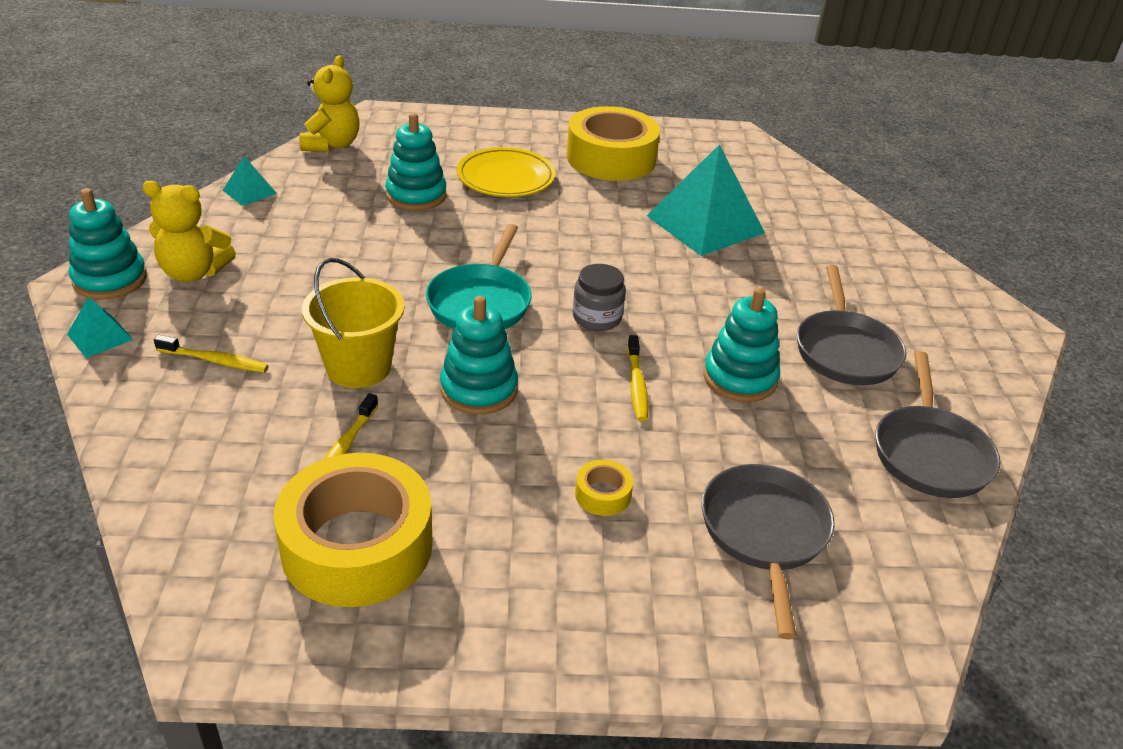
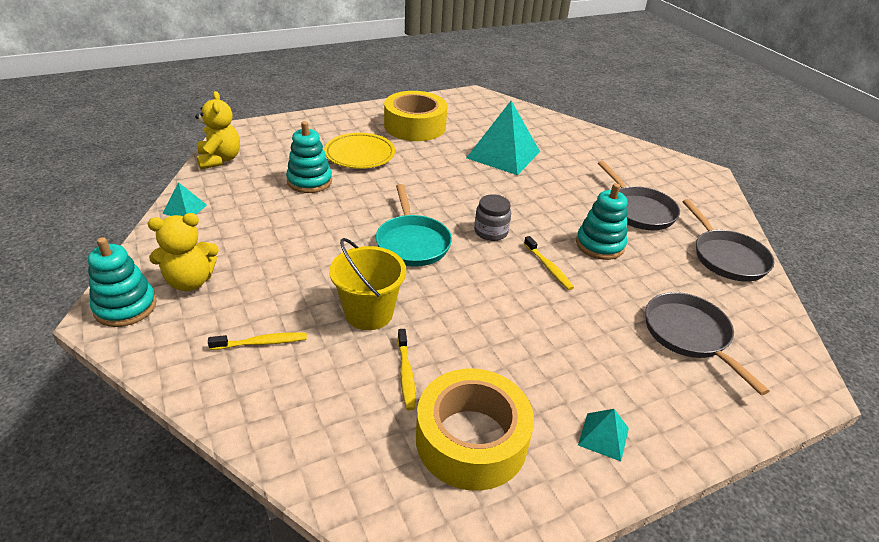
camera: 25 degrees left, 0 degrees up
(100, 337) = (154, 354): turquoise pyramid -> turquoise pyramid (603, 436)
(479, 389) = (459, 302): turquoise stacking toy -> none
(603, 494) = (587, 345): yellow tape -> none

